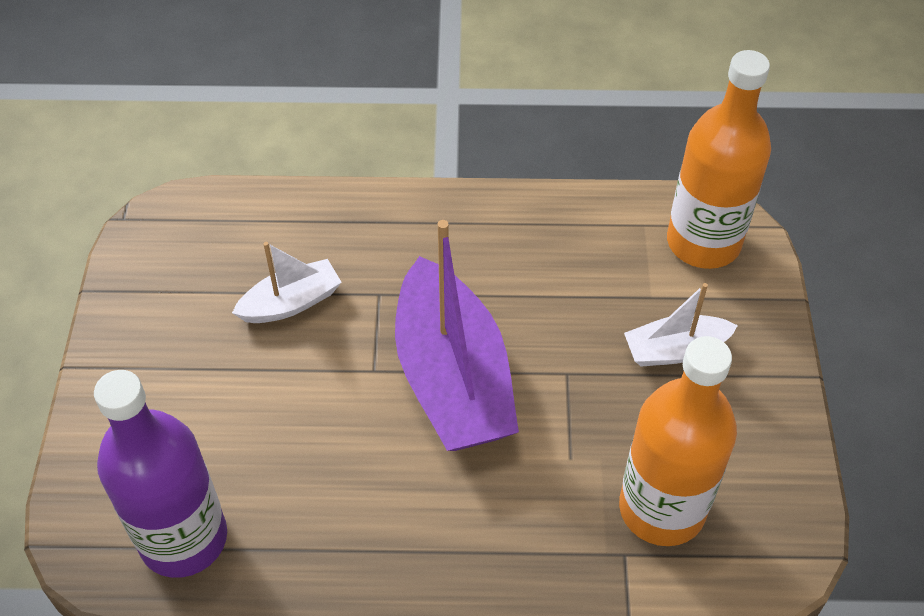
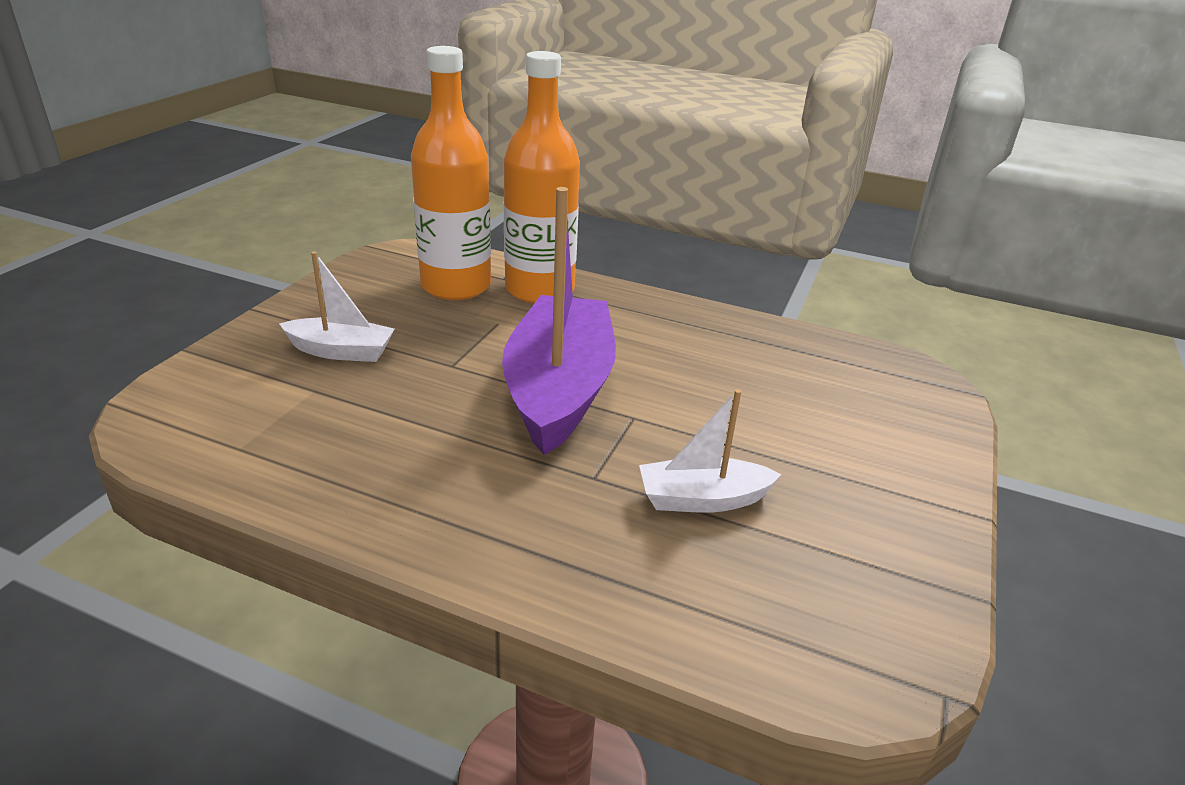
camera: 160 degrees left, 20 degrees down
(183, 538) = (841, 364): purple bottle -> none
(703, 242) = (203, 413): orange bottle -> orange bottle (540, 290)

